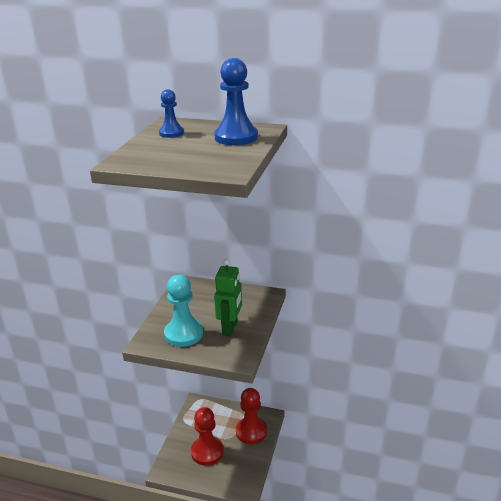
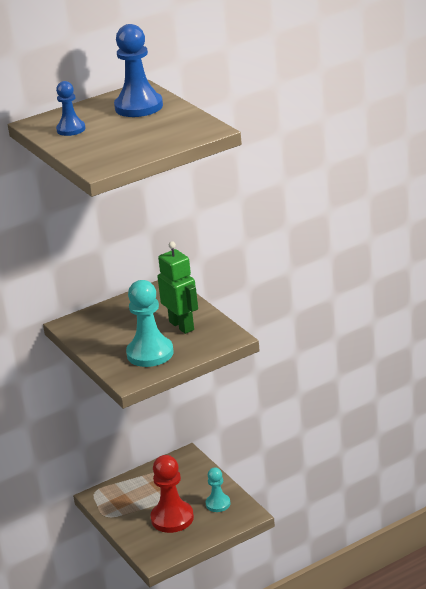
camera: 45 degrees left, 0 degrees up
(240, 465) = (218, 504): none -> turquoise pawn
(251, 431) = (188, 477): red pawn -> none

